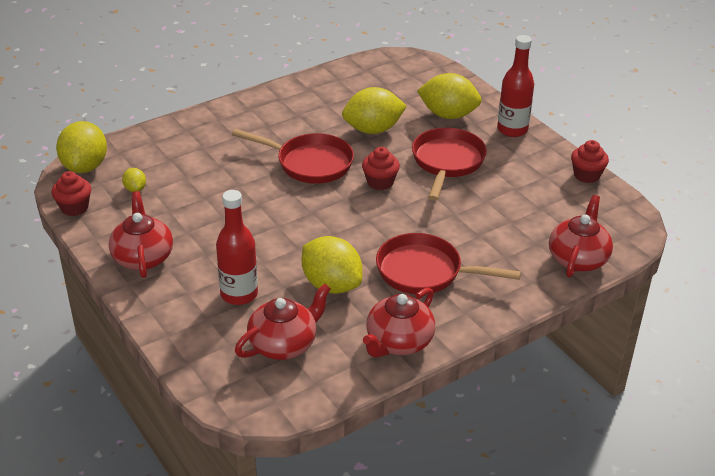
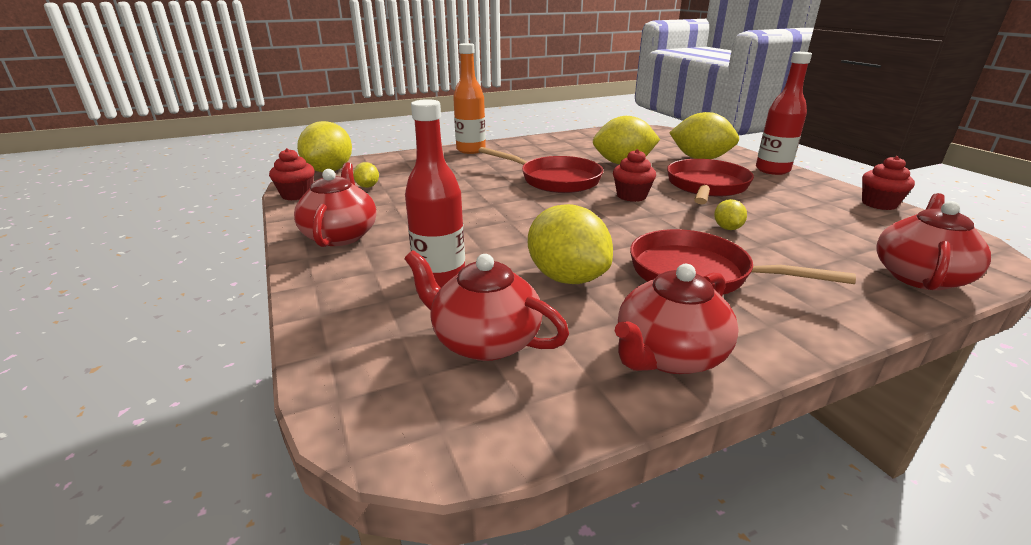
camera: 10 degrees right, 10 degrees down
(216, 116) = (471, 150): none -> orange bottle
(284, 344) = (484, 340): red teapot -> red teapot turned 120 degrees counterclockwise
(455, 219) = (727, 228): none -> yellow lemon

